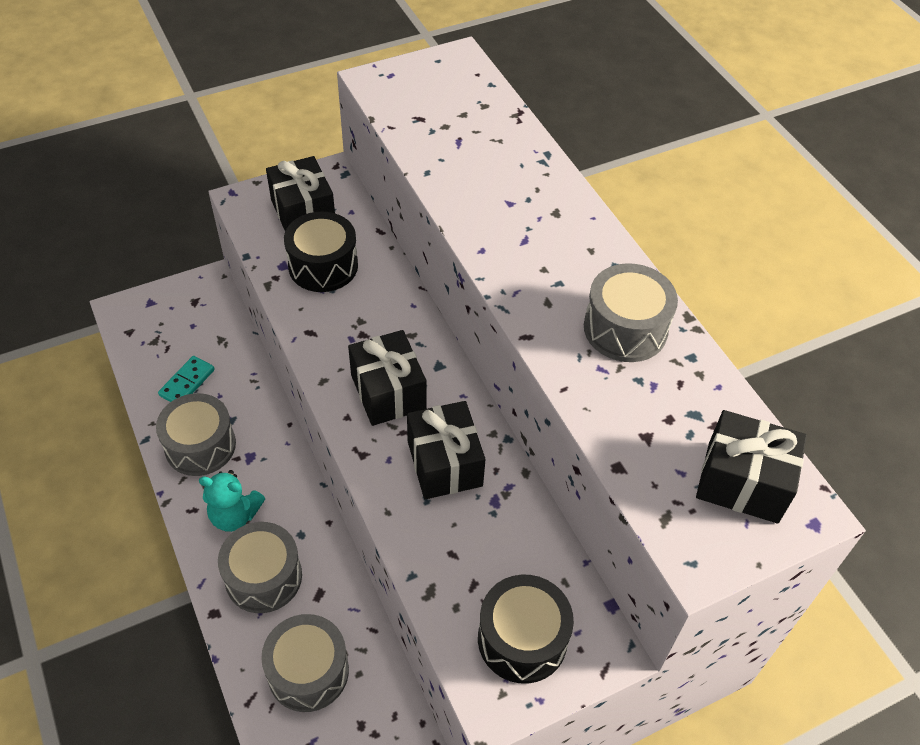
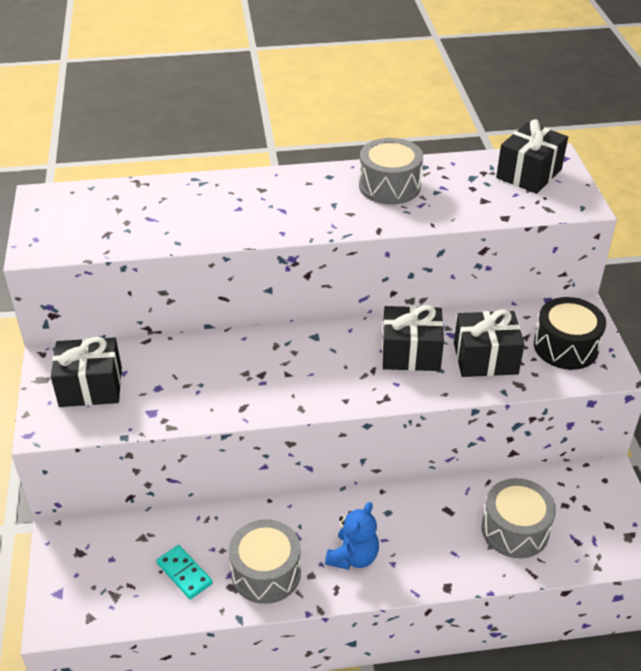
camera: 70 degrees left, 10 degrees down
(235, 515) = (353, 557): turquoise teddy bear -> blue teddy bear
(263, 577) = (422, 545): grey drum -> none
(323, 266) = (168, 385): black drum -> none
(388, 392) = (329, 371): black gift -> black gift (485, 358)

